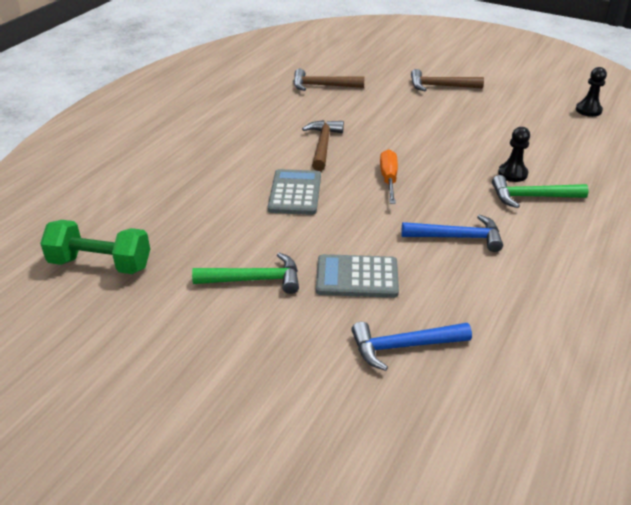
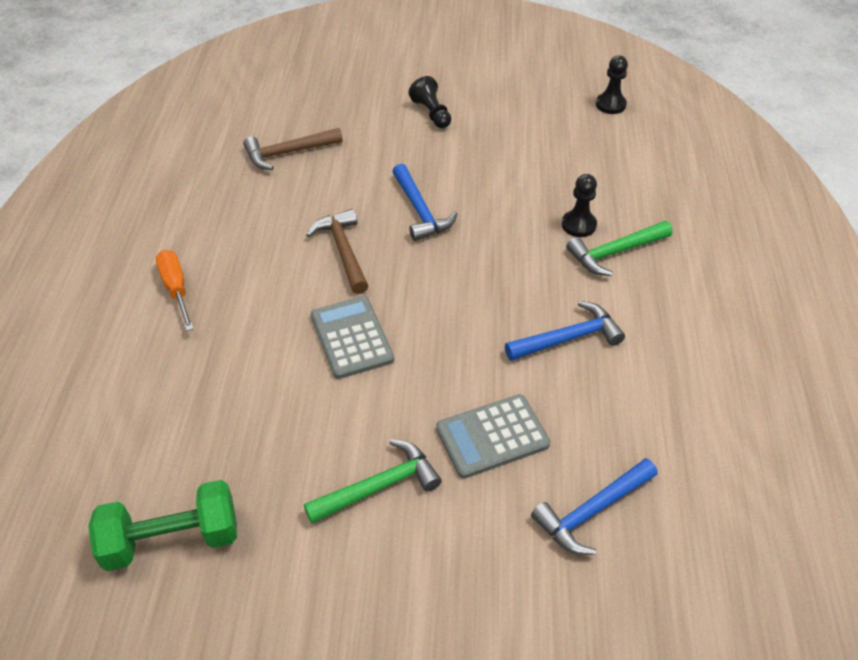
camera: 25 degrees left, 10 degrees up
(388, 179) = (449, 278): orange screwdriver -> orange screwdriver (176, 289)
(393, 137) = (420, 211): none -> blue hammer
(440, 86) = (431, 113): brown hammer -> black pawn

